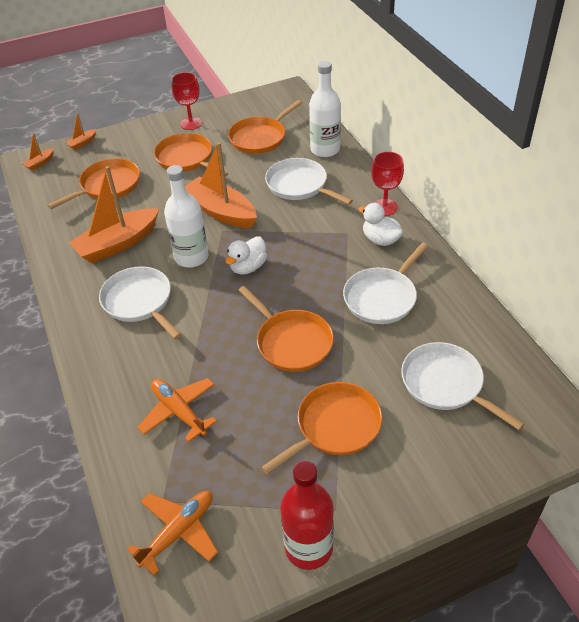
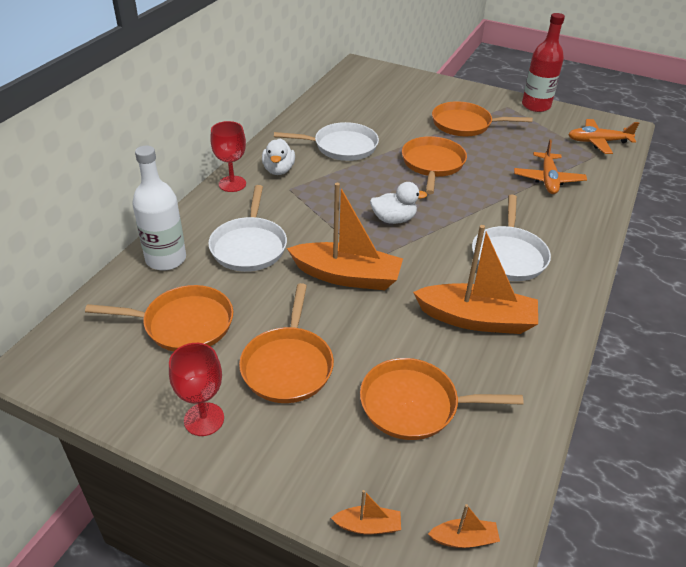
camera: 135 degrees left, 5 degrees down
(191, 257) = (425, 258): white bottle -> none
(221, 212) = (347, 276): orange boat -> orange boat turned 75 degrees counterclockwise
(445, 384) = (382, 103): white pan -> none

